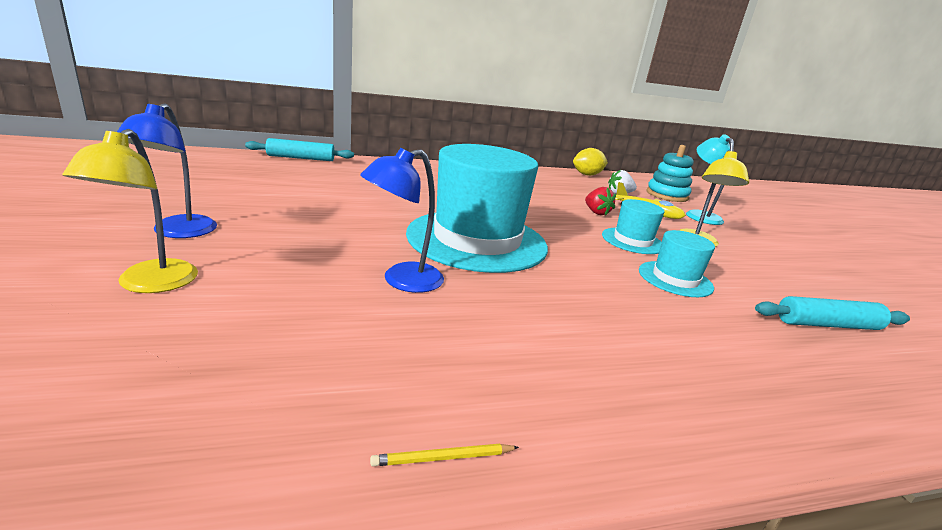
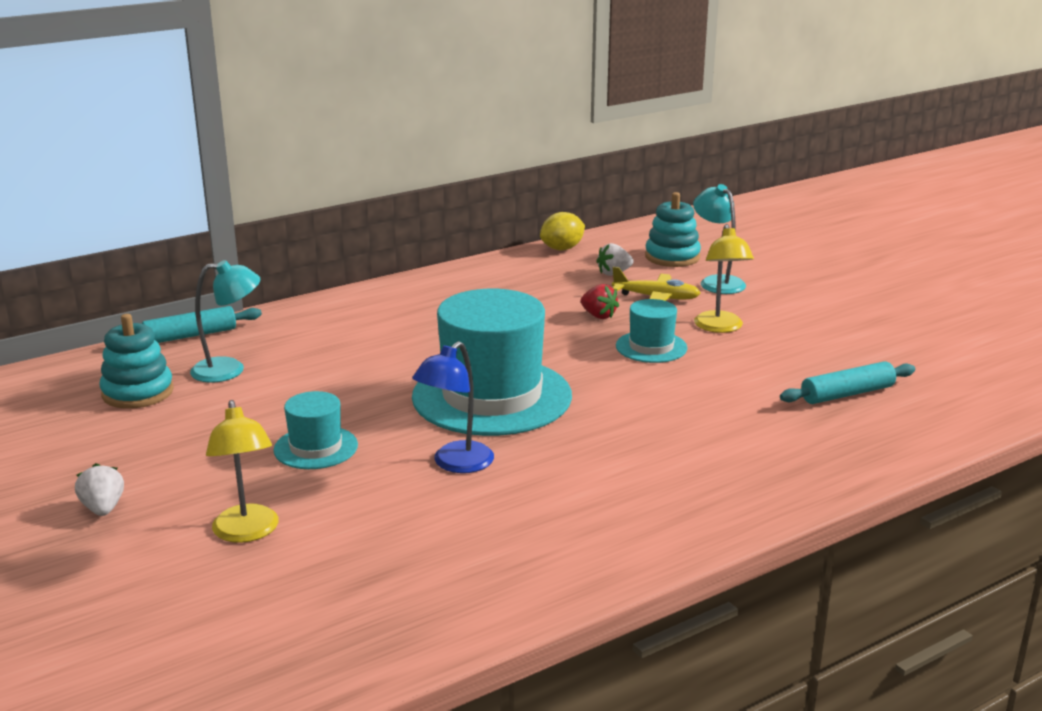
camera: 15 degrees left, 0 degrees up
(74, 232) = (103, 508): none -> white strawberry
(178, 232) = (197, 479): blue lamp -> none
(224, 174) = (138, 392): none -> turquoise stacking toy
(301, 178) = (229, 370): none -> turquoise lamp
(443, 458) = (582, 576): yellow pencil -> none
(675, 279) = (705, 384): turquoise hat -> turquoise hat (316, 448)

